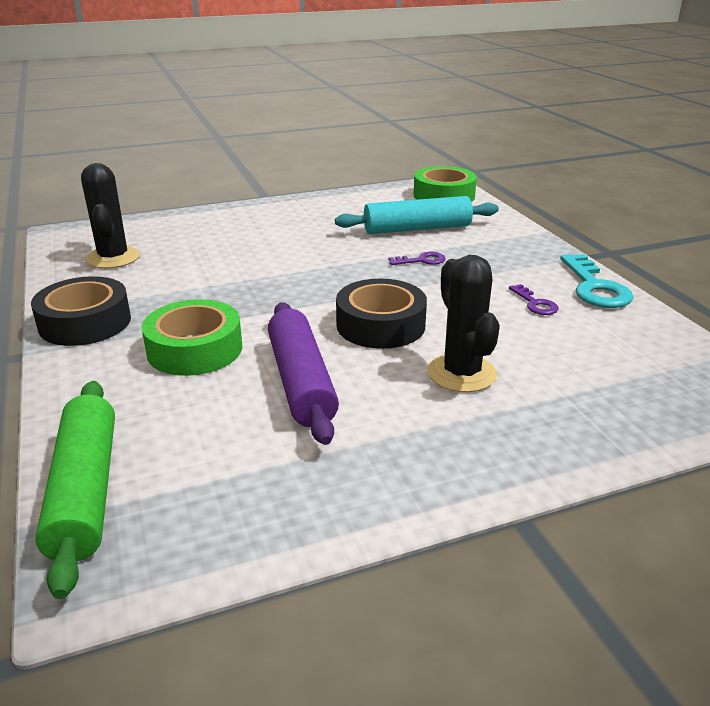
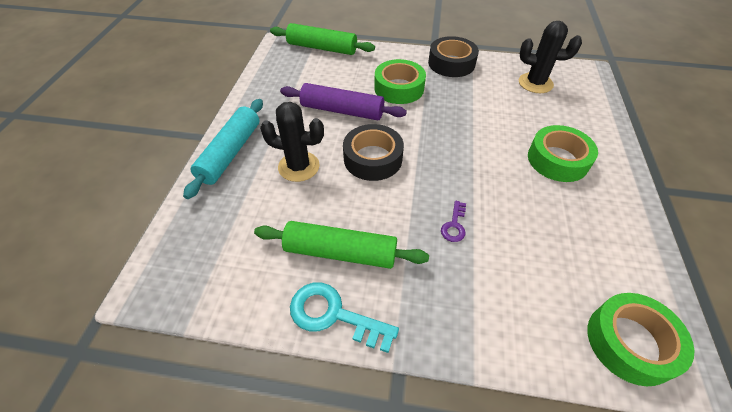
camera: 120 degrees right, 20 degrees up
(268, 231) = (557, 160): none -> green tape
(417, 229) = (527, 258): turquoise rolling pin -> turquoise rolling pin (230, 153)
(535, 303) = (340, 252): purple key -> green rolling pin

